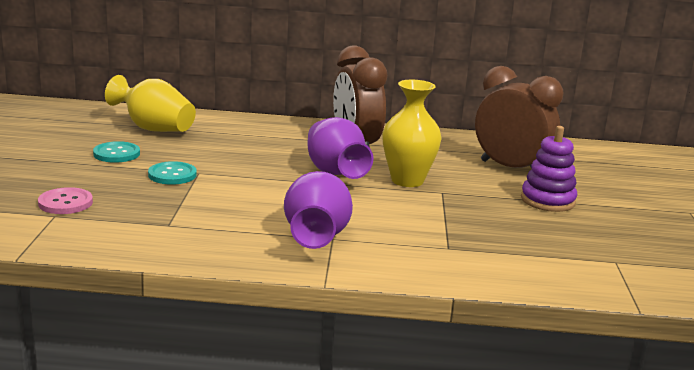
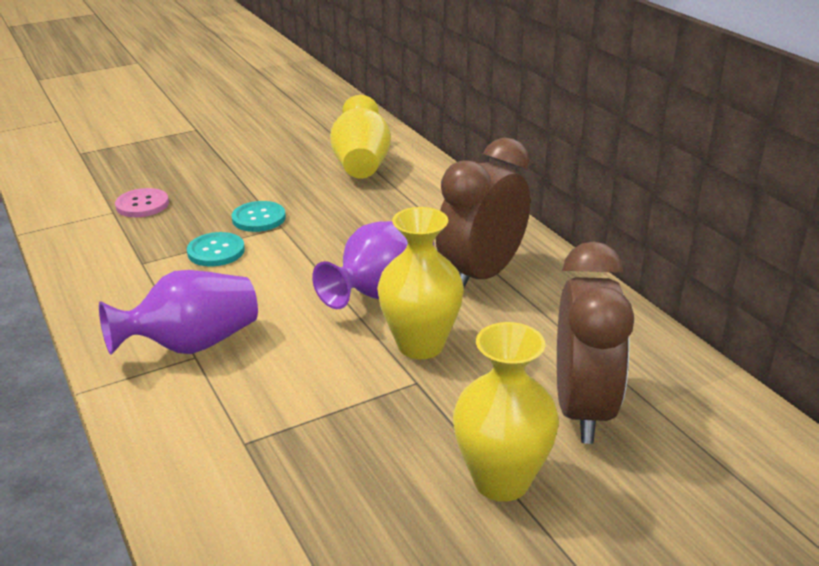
camera: 60 degrees right, 10 degrees up
(116, 154) = (276, 177): turquoise button -> turquoise button (216, 251)
(547, 200) = (501, 480): purple stacking toy -> yellow vase

